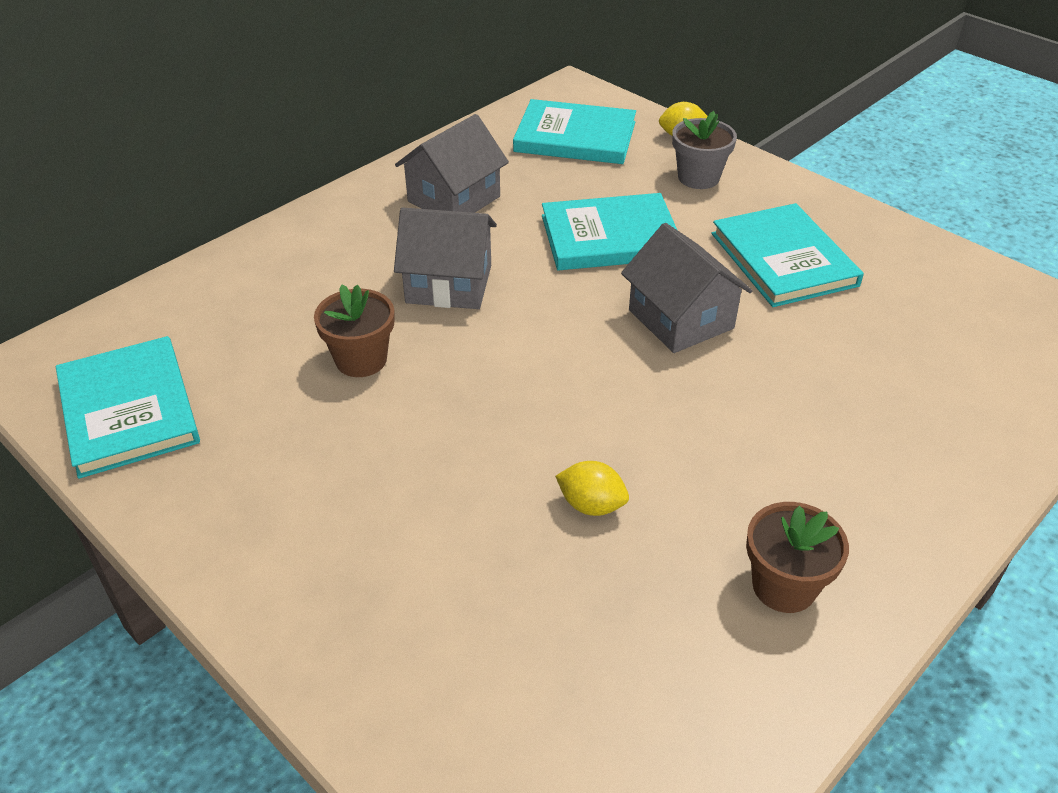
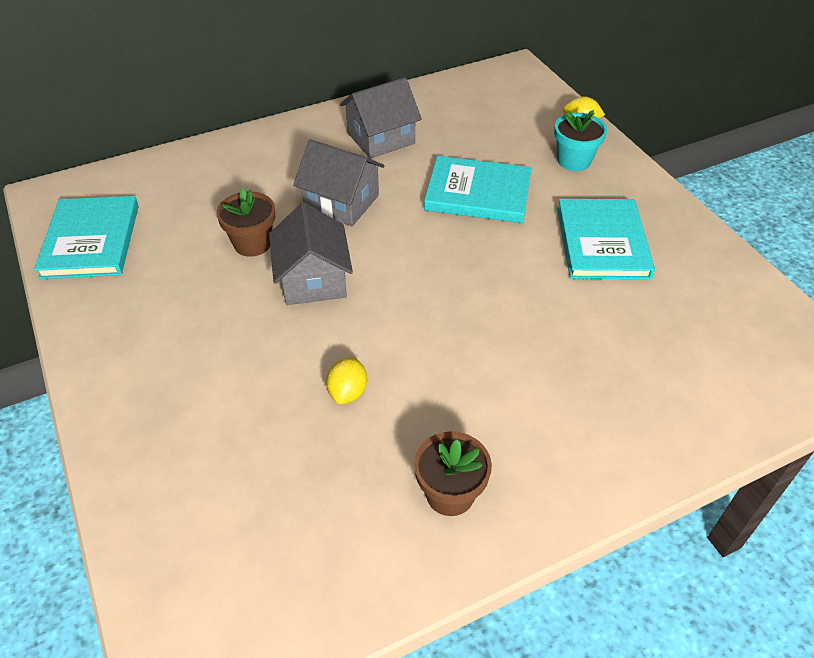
camera: 20 degrees right, 5 degrees up
(575, 137) = (497, 108): turquoise book -> none
(591, 505) = (348, 392): yellow lemon -> yellow lemon turned 60 degrees clockwise
(681, 319) = (493, 270): grey house -> grey house (313, 279)
(698, 177) = (574, 160): grey flower pot -> turquoise flower pot

